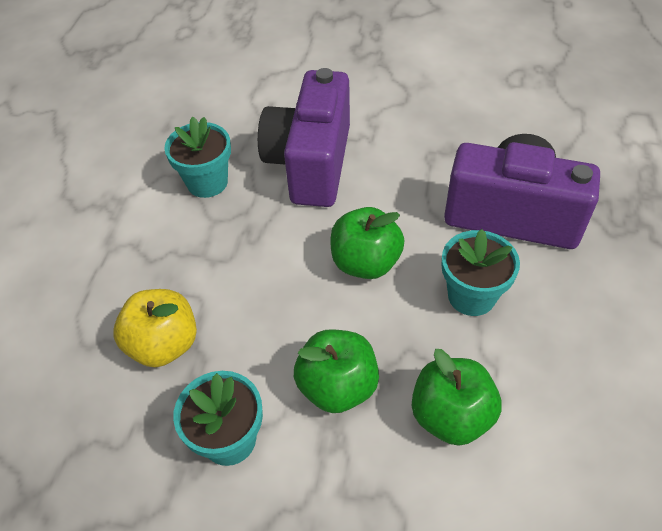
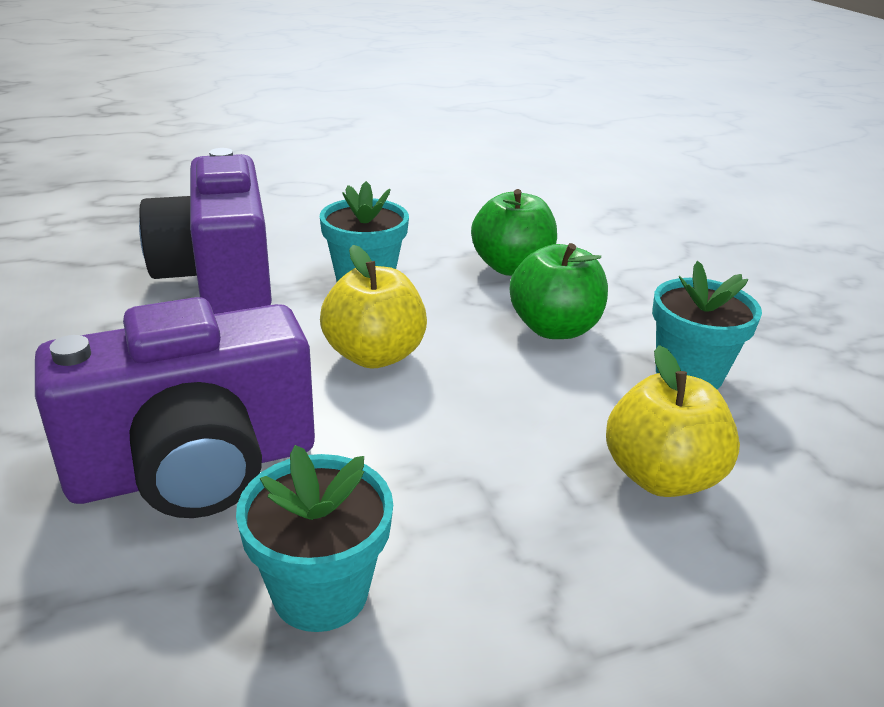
camera: 125 degrees left, 20 degrees down
(365, 263) = (374, 355): green apple -> yellow apple

